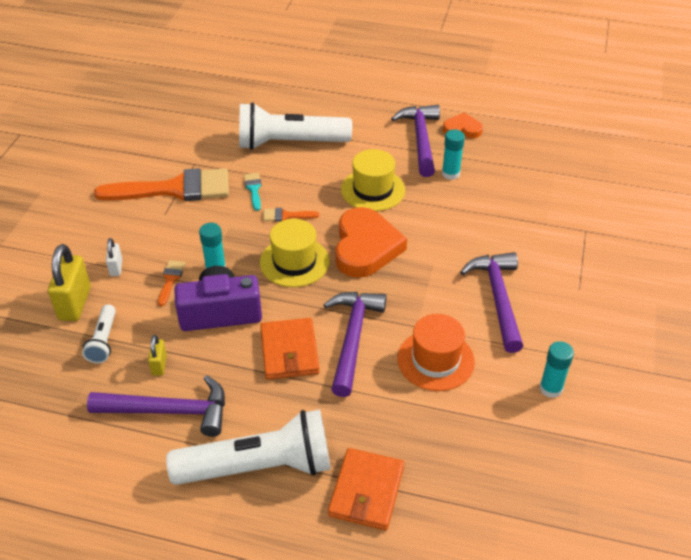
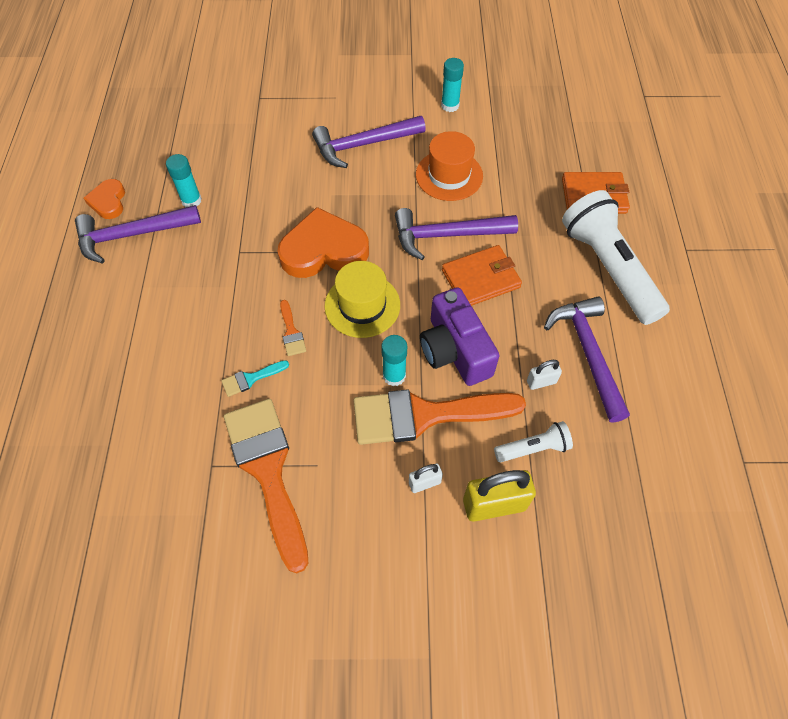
camera: 105 degrees left, 15 degrees up
(159, 365) = (541, 382): yellow padlock -> white padlock
(170, 280) = (425, 415): orange brush -> orange brush, size x2.44
(290, 143) = (153, 364): white flashlight -> none
(373, 190) = (230, 262): yellow hat -> none

